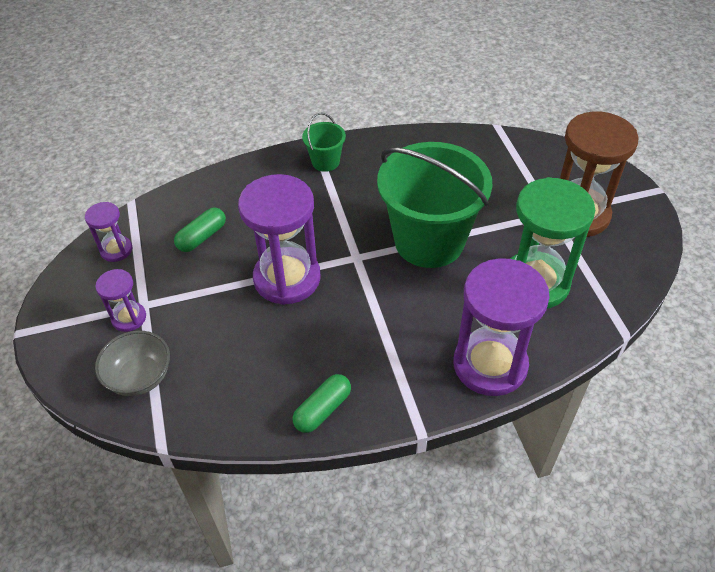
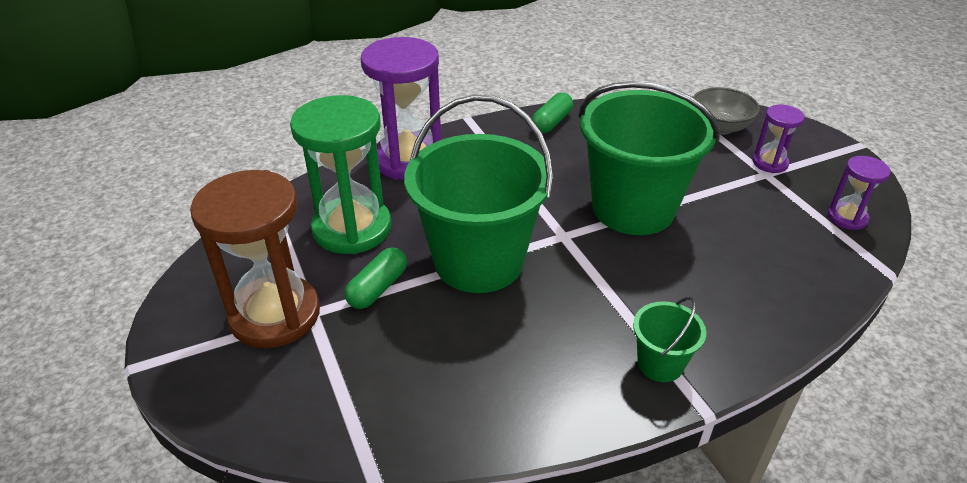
camera: 170 degrees right, 10 degrees down
(202, 237) = (760, 240): green capsule -> green capsule (377, 288)
(287, 278) = (633, 208): purple hourglass -> green bucket

